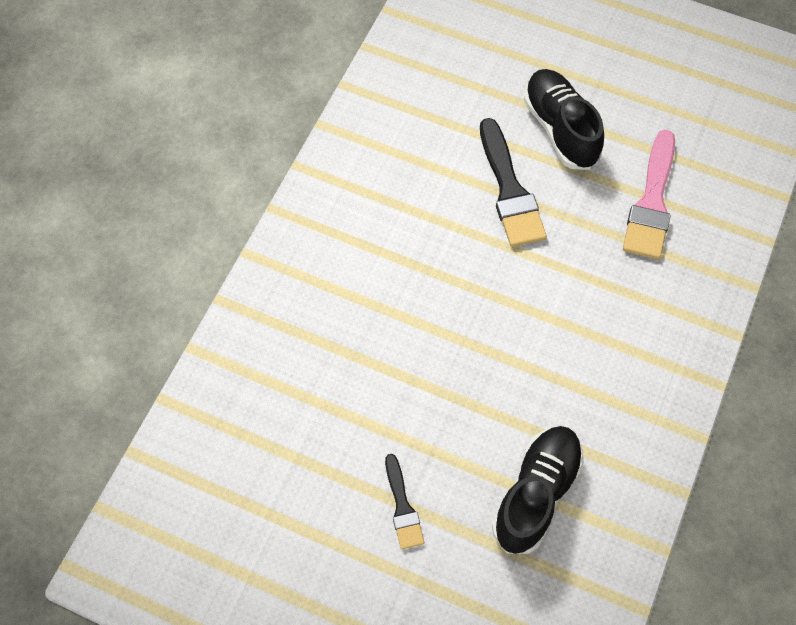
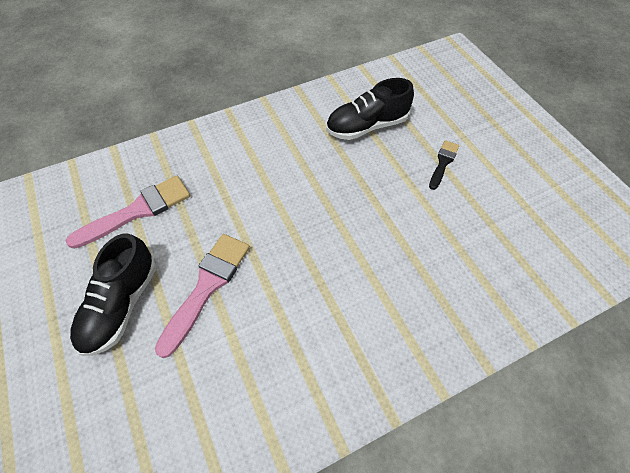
camera: 140 degrees left, 5 degrees down
(510, 190) = (207, 286): black brush -> pink brush

